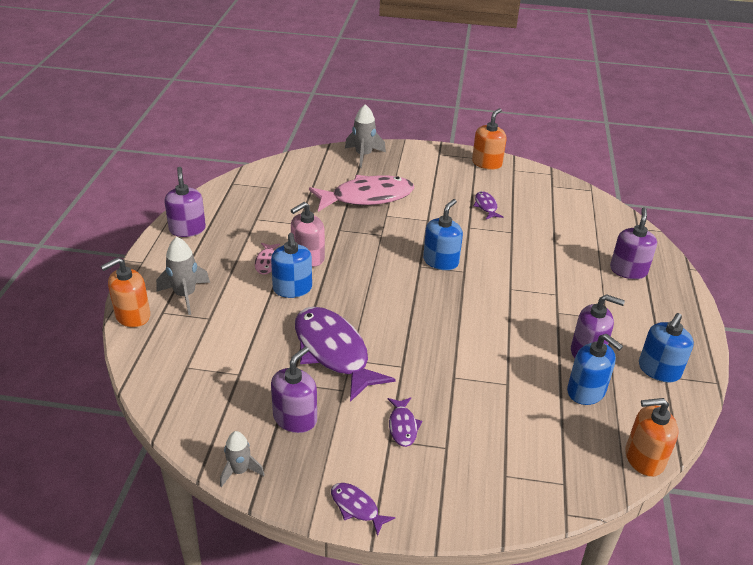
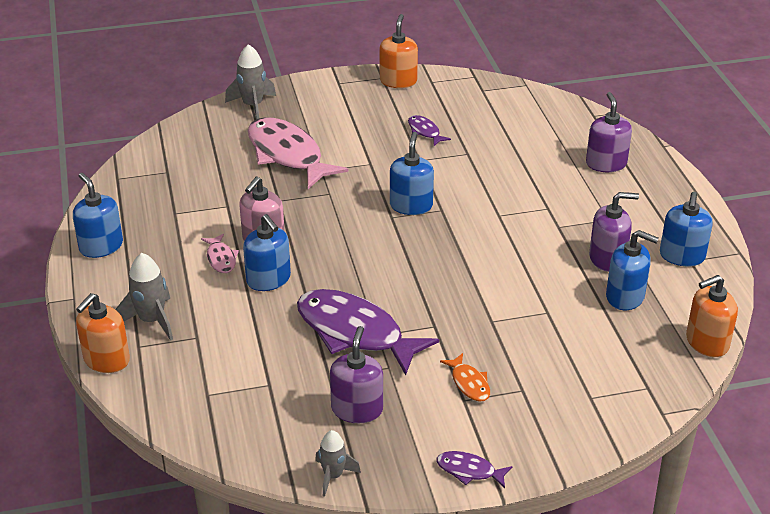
camera: 20 degrees left, 0 degrees up
(187, 229) = (101, 246): purple soap dispenser -> blue soap dispenser
(367, 197) = (287, 155): pink fish -> pink fish turned 90 degrees counterclockwise
(403, 426) = (469, 383): purple fish -> orange fish

